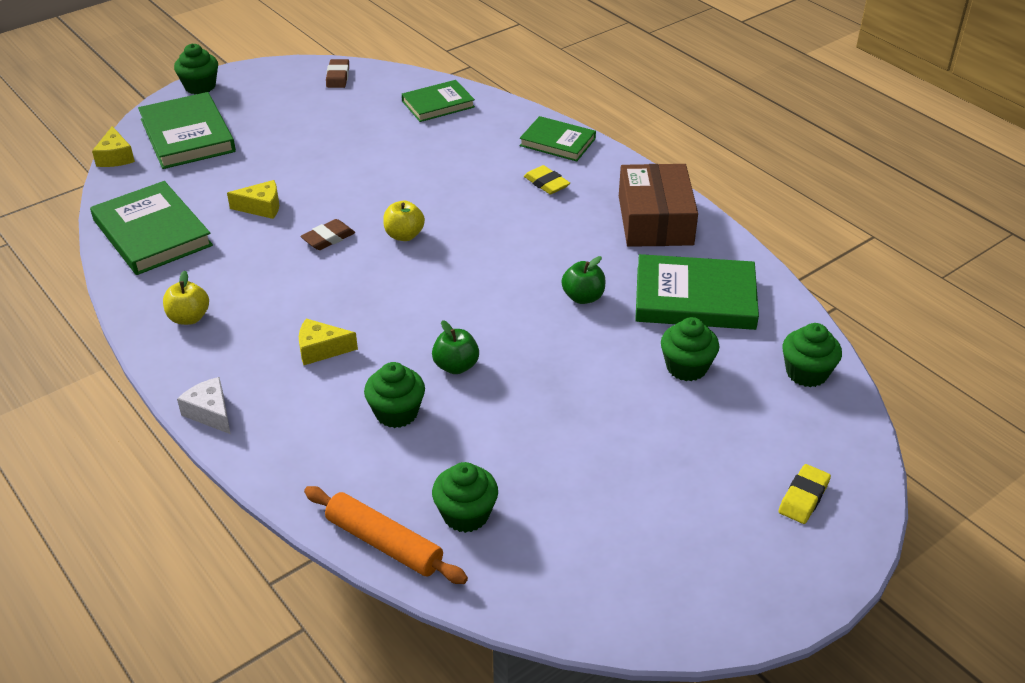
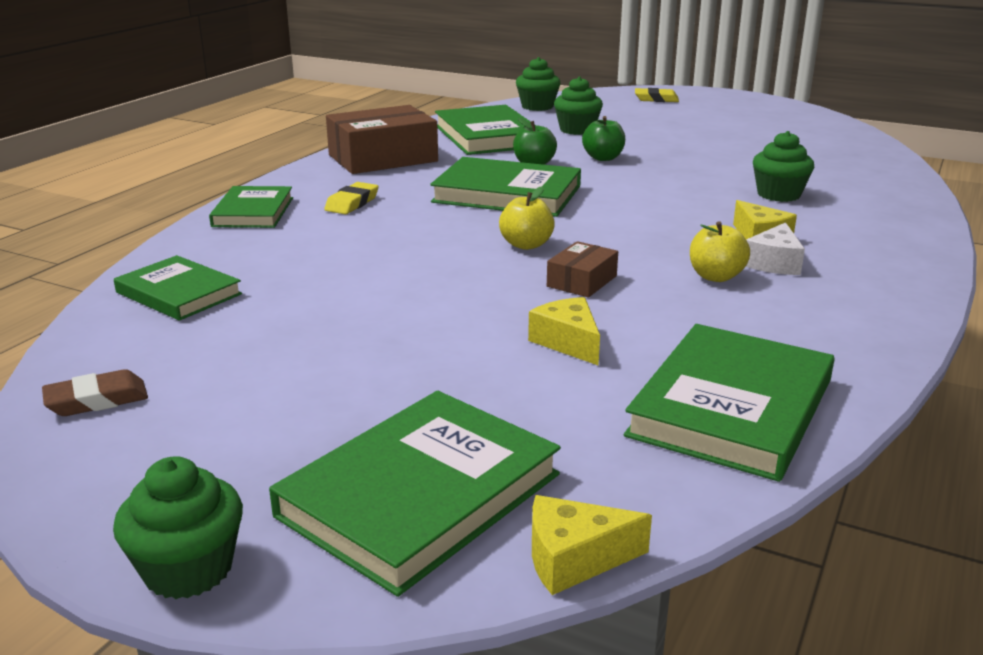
camera: 115 degrees left, 15 degrees down
(115, 157) = (574, 559): yellow cheese -> yellow cheese turned 150 degrees counterclockwise
(189, 318) = (834, 315): yellow apple -> yellow apple (716, 276)
(210, 413) = (922, 260): white cheese -> white cheese (774, 263)
(328, 238) = (582, 281): brown eraser -> brown box
(384, 543) = (898, 173): orange rolling pin -> none
(456, 366) = (690, 187): green apple -> green apple (603, 158)
(466, 514) = (827, 159): green cupcake -> none
(514, 258) = (507, 194): none -> green book

